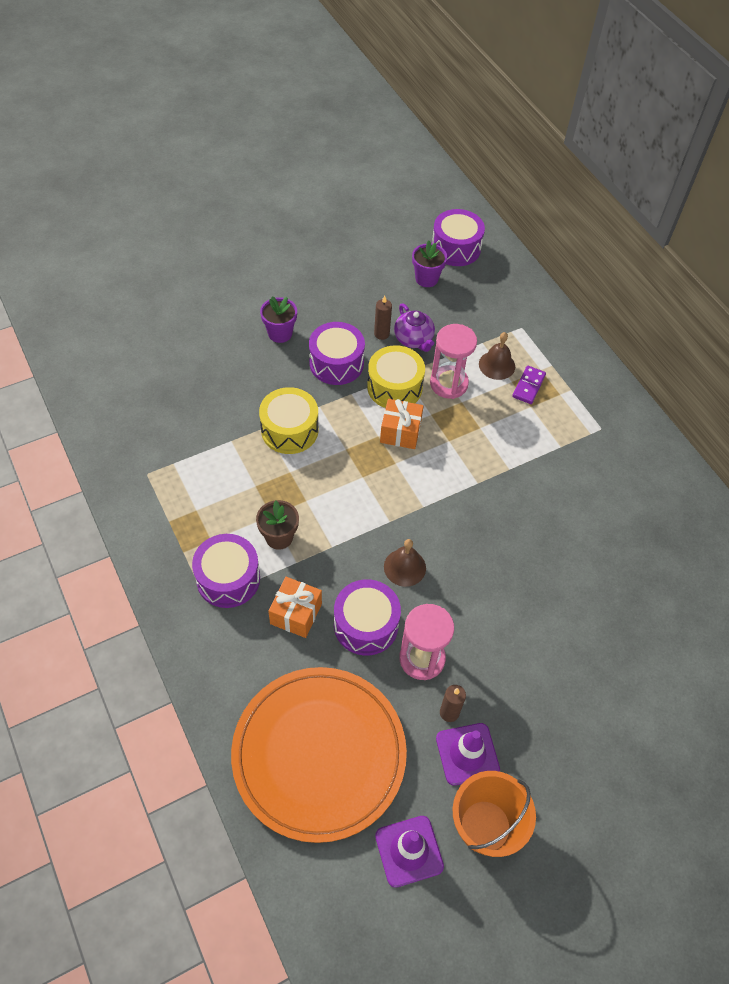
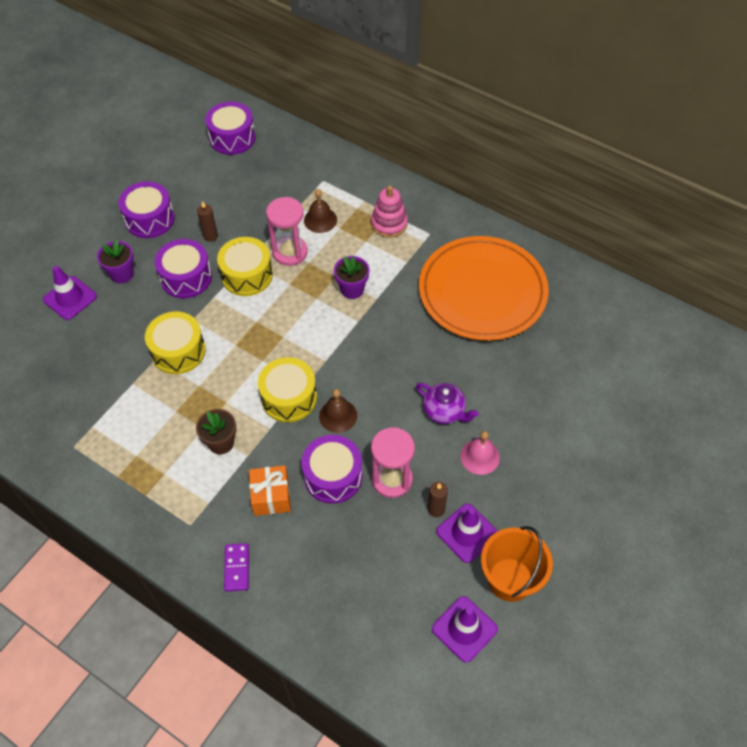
camera: 25 degrees left, 0 degrees up
(221, 334) = (70, 298): none -> purple traffic cone
(228, 579) = (198, 497): purple drum -> purple drum (150, 219)
(319, 754) = (354, 595): orange plate -> orange plate (482, 292)
(367, 525) = (289, 397): none -> yellow drum
(400, 432) = (273, 310): orange gift -> none
(414, 339) = (240, 229): purple teapot -> purple teapot (444, 411)
(426, 279) = (222, 174): purple flower pot -> purple flower pot (352, 289)
(525, 682) = (480, 456): none -> pink bell
(528, 386) = (355, 225): purple domino -> purple domino (236, 568)
(564, 400) = (389, 224): none -> pink stacking toy

